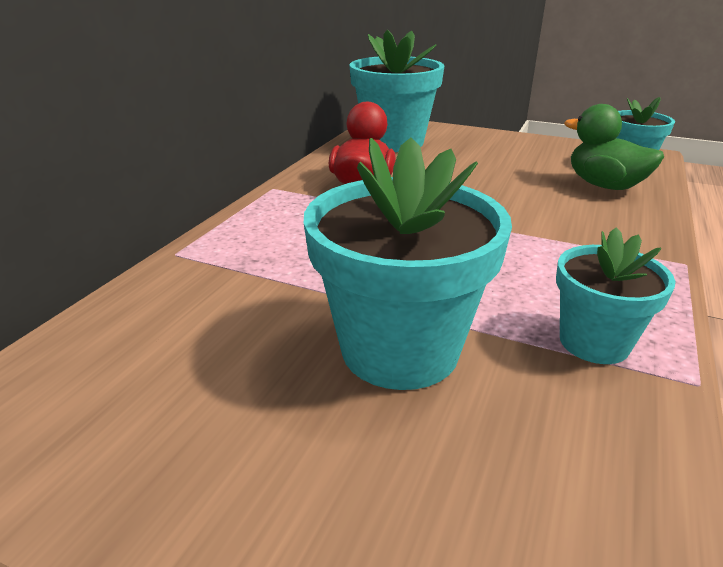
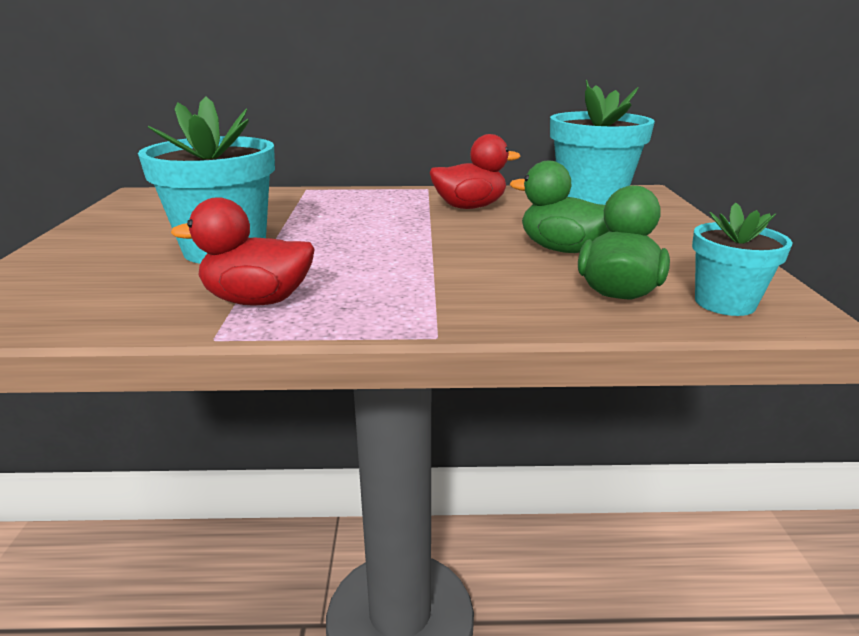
camera: 65 degrees right, 5 degrees down
(509, 179) = (562, 249): none -> green duck
(594, 342) = (258, 300): turquoise flower pot -> red duck

